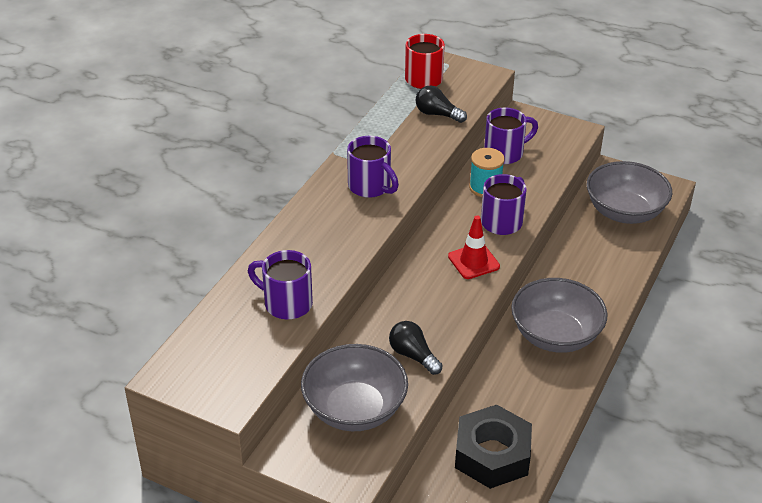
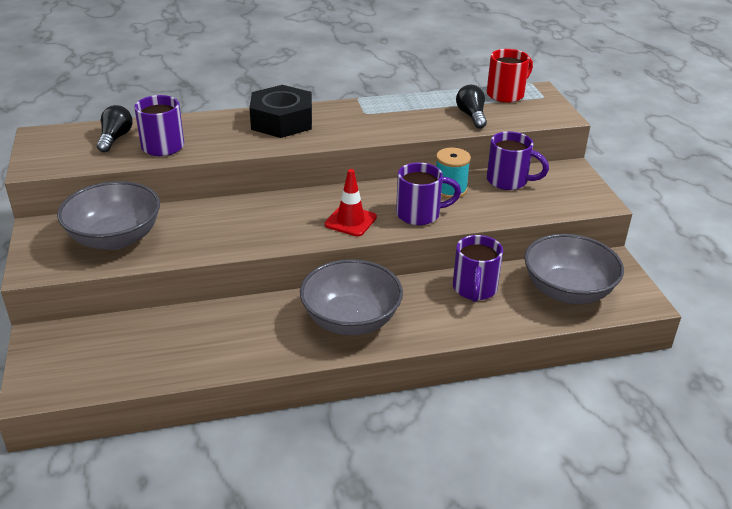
camera: 50 degrees right, 5 degrees down
(370, 187) = (339, 125): purple mug -> purple mug (474, 289)
(413, 355) = (203, 239): black light bulb -> black light bulb (115, 138)
(492, 454) = (167, 347): black nut -> black nut (282, 121)

